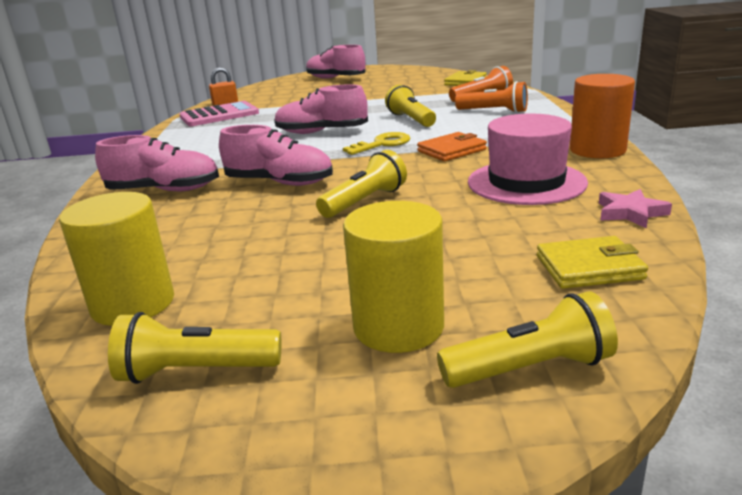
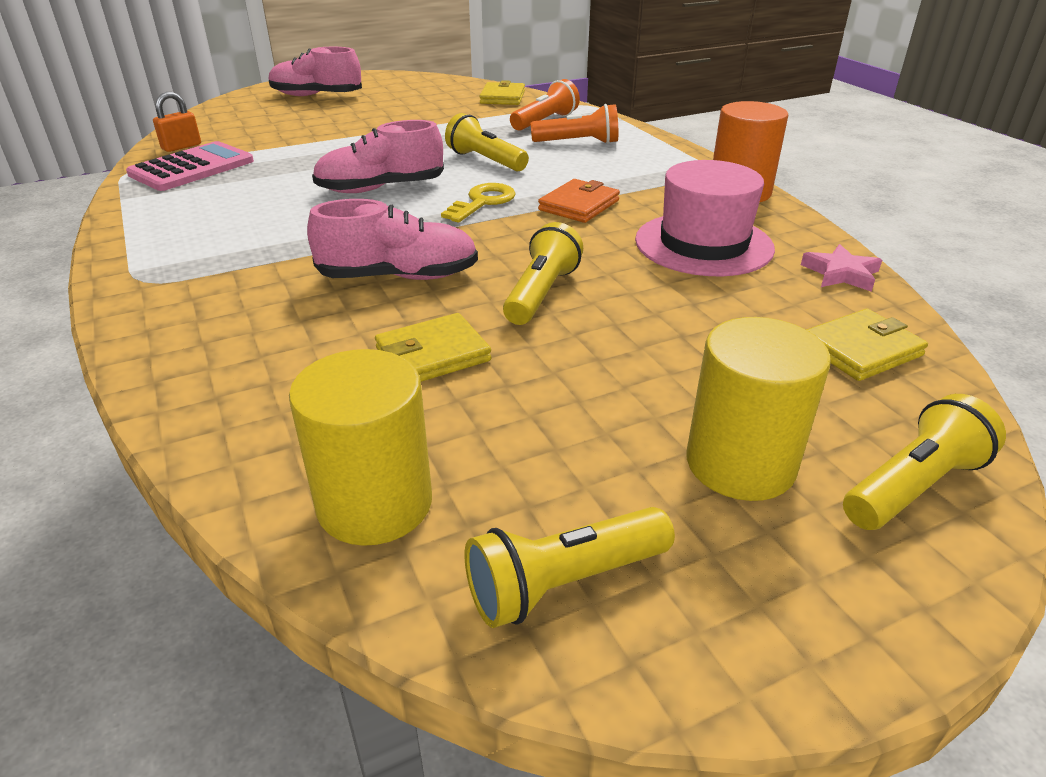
camera: 25 degrees left, 10 degrees up
(164, 190) = (233, 309): pink shoe -> none
(254, 229) = (433, 355): none -> yellow wallet

